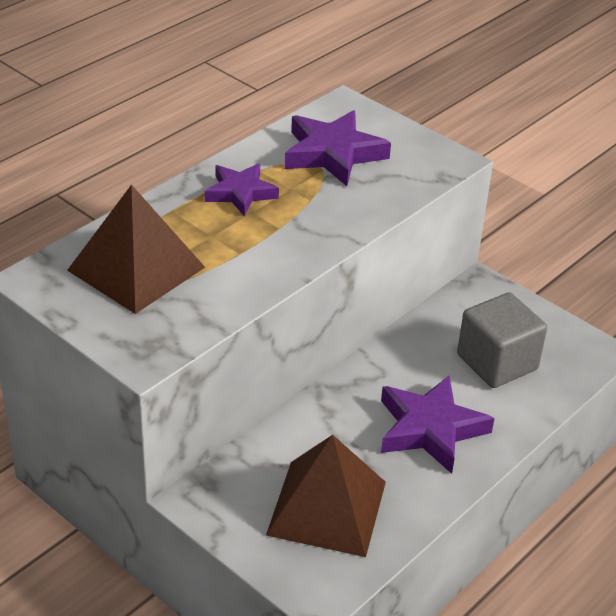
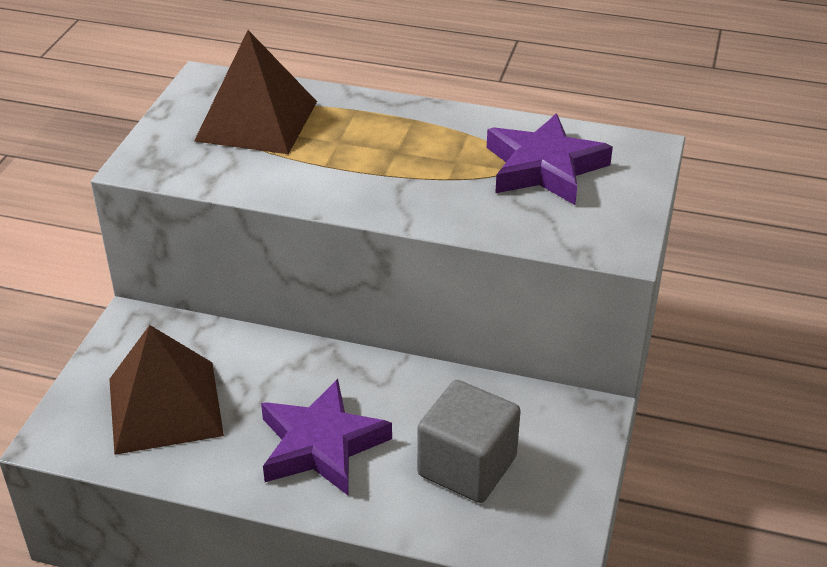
camera: 65 degrees right, 0 degrees up
(240, 193) = (420, 136): purple star -> none

